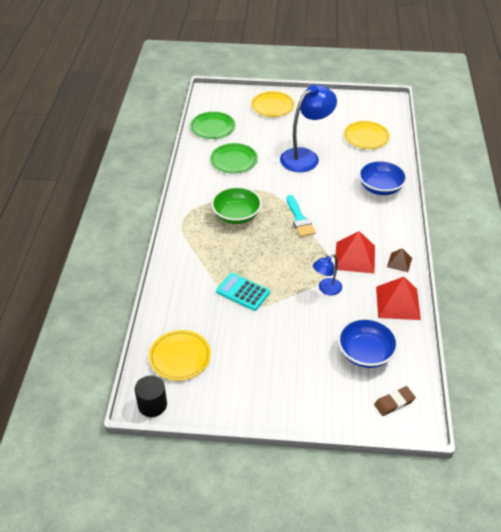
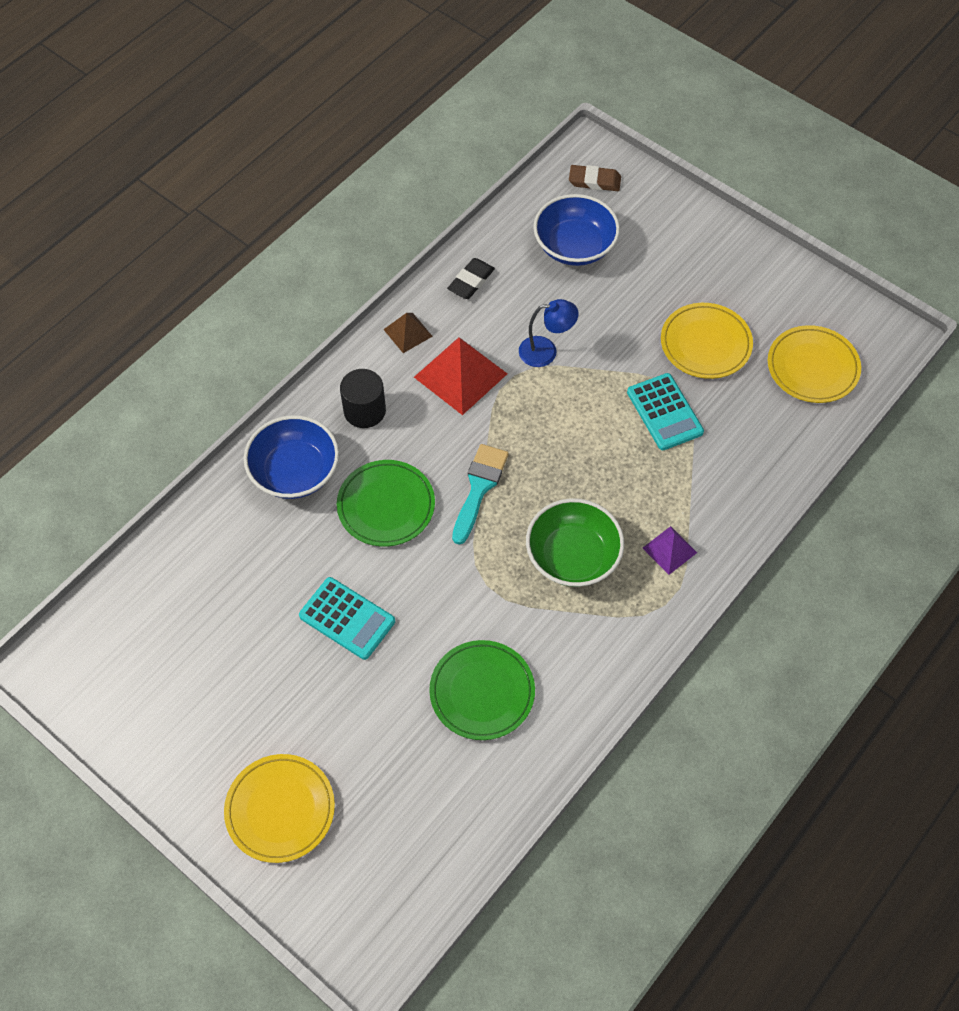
camera: 145 degrees left, 15 degrees up
(152, 405) = (881, 327): black cylinder -> black cylinder (364, 411)
(196, 237) = (669, 550): none -> purple pyramid
(212, 127) = (452, 820): green plate -> green plate (386, 506)
(305, 157) = (347, 619): blue lamp -> turquoise calculator
(366, 137) = (196, 598): yellow plate -> yellow plate (705, 344)
(398, 303) = (471, 281): red pyramid -> black eraser

